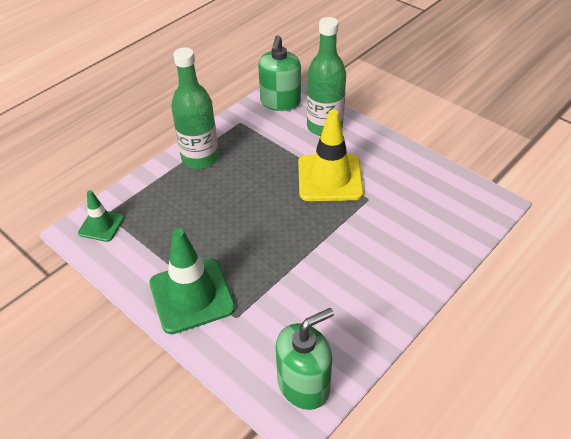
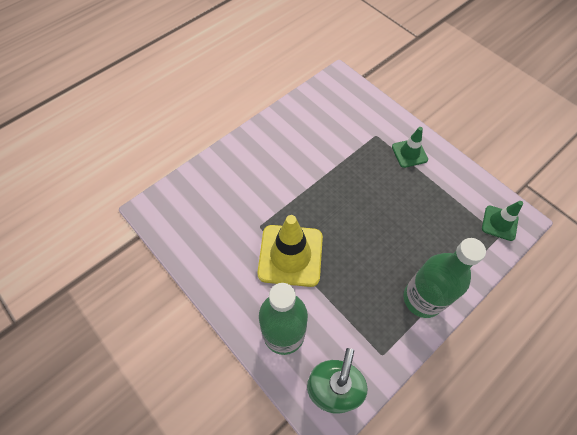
camera: 175 degrees left, 15 degrees up
(192, 295) = (409, 153): green traffic cone -> green traffic cone, size x0.55
(303, 384) = (333, 93): green soap dispenser -> none

